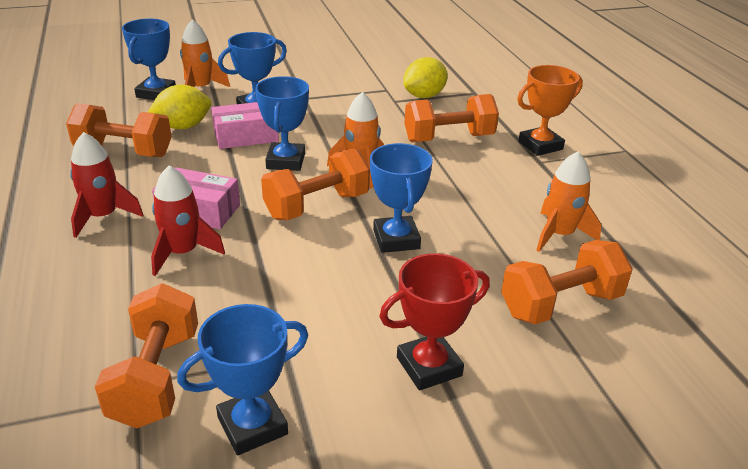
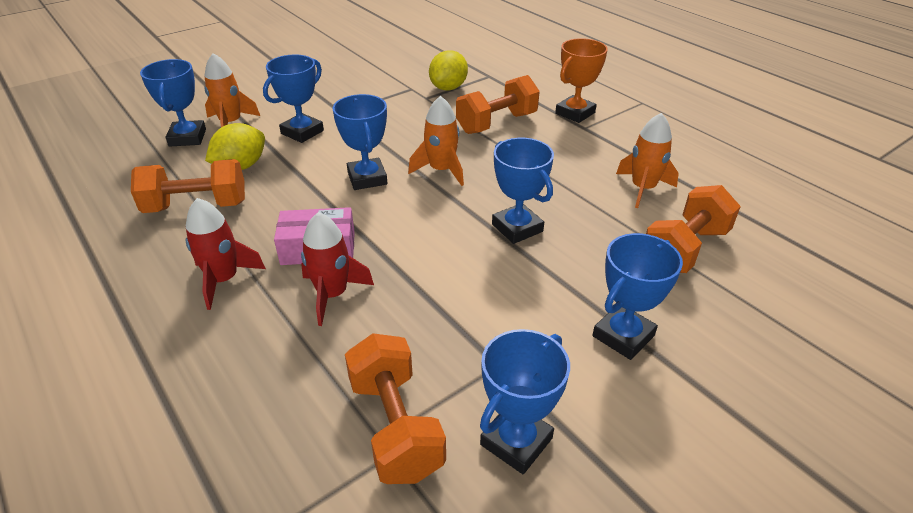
camera: 20 degrees left, 5 degrees up
(246, 136) = (311, 162): pink box -> none
(317, 206) = (426, 214): orange dumbbell -> none
(429, 366) = (623, 336): red trophy -> blue trophy

